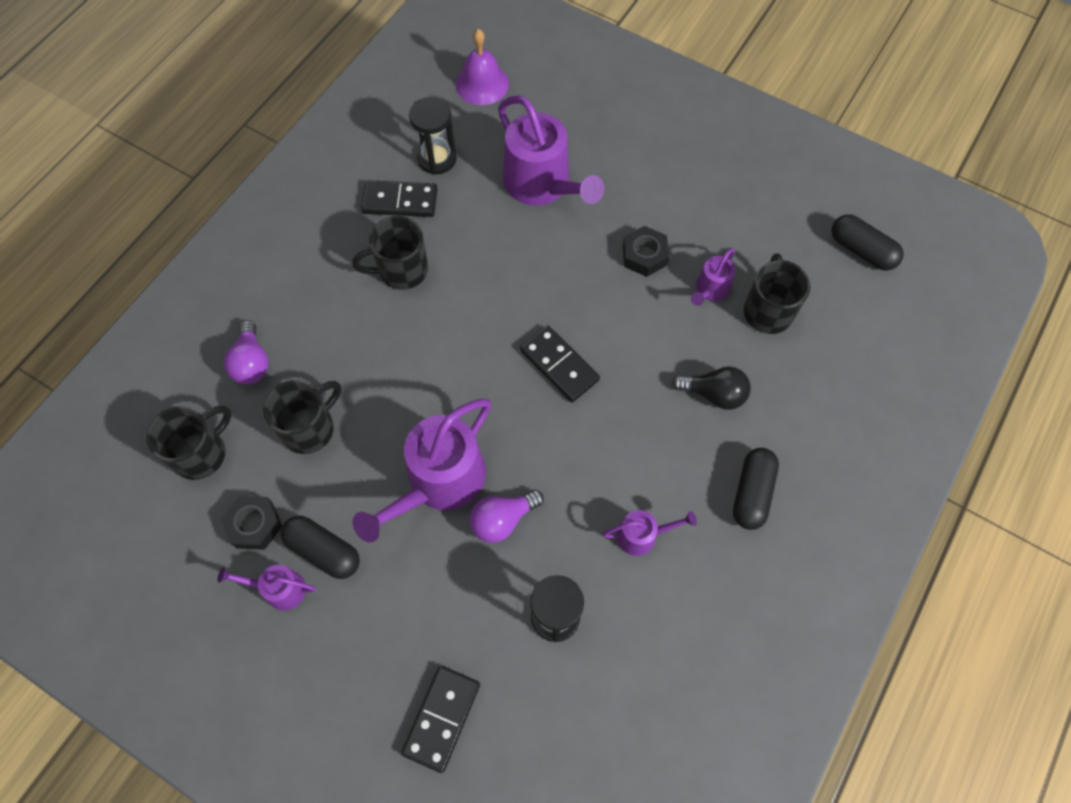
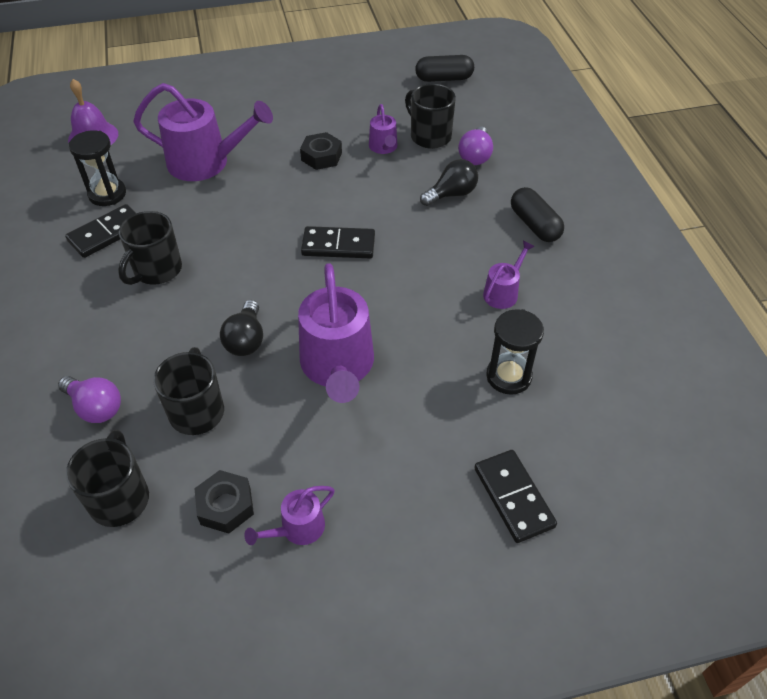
camera: 45 degrees left, 15 degrees down
(323, 551) = (303, 475): black capsule -> none
(400, 395) = (246, 340): none -> black light bulb
(502, 520) = (408, 353): purple light bulb -> purple light bulb (475, 156)

